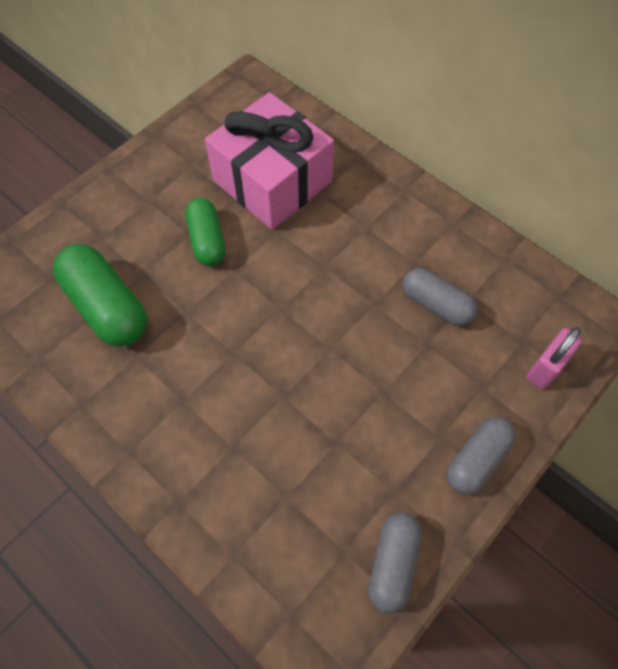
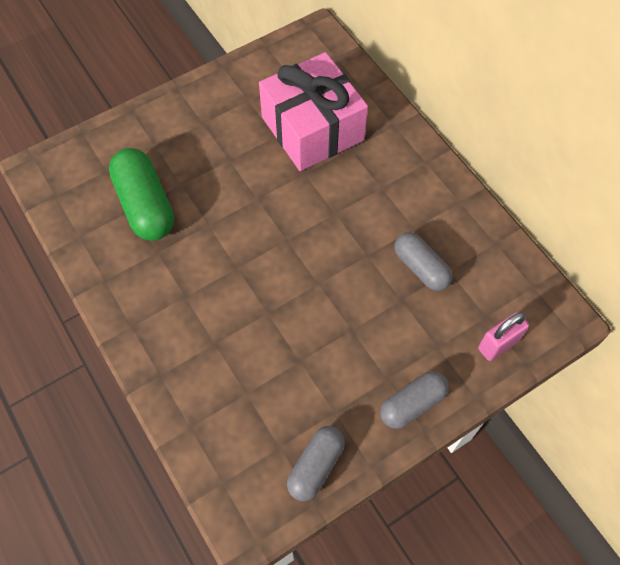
camera: 15 degrees right, 0 degrees up
(207, 240) = (242, 168): green capsule -> none

